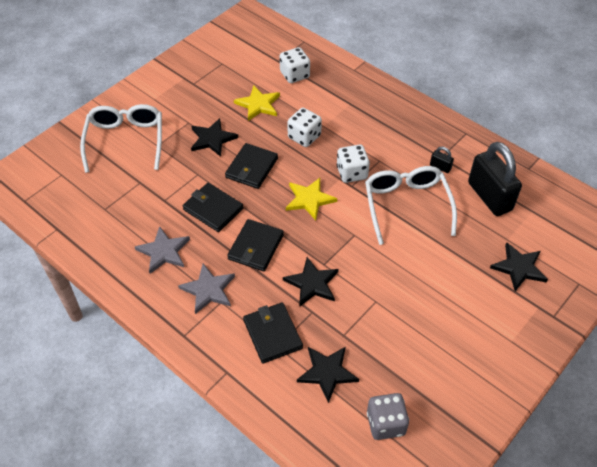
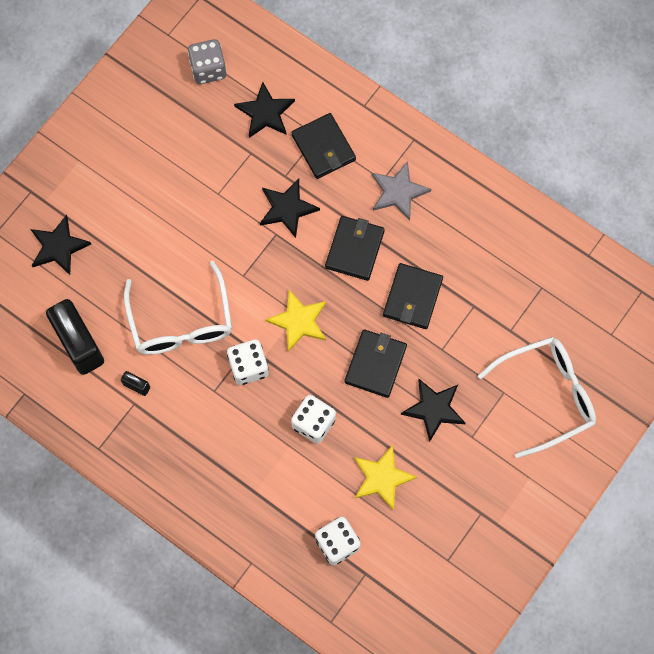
camera: 175 degrees right, 20 degrees up
(125, 141) = (546, 396): white glasses -> white glasses turned 105 degrees counterclockwise
(164, 251) = (457, 235): grey star -> none
(213, 209) = (412, 297): black wallet -> black wallet turned 75 degrees clockwise

